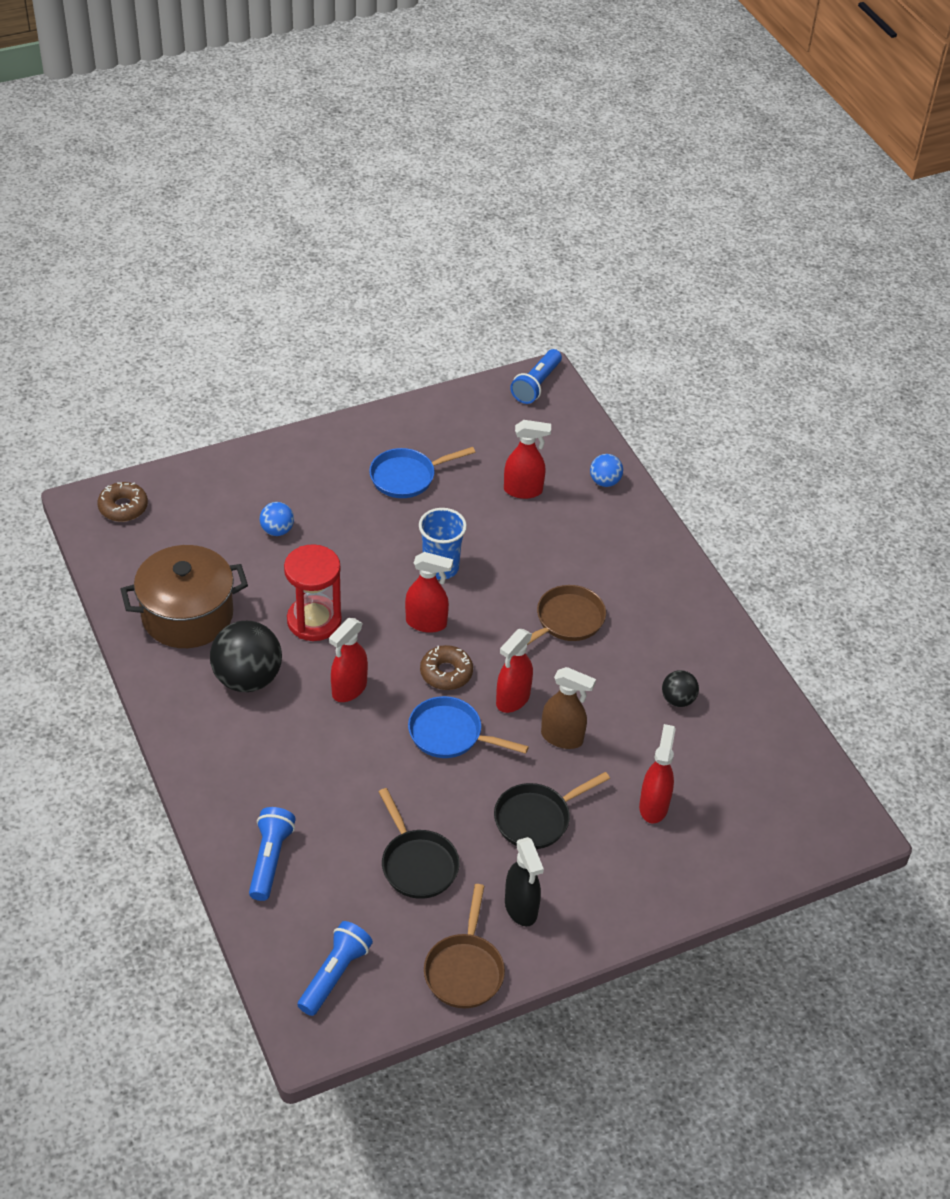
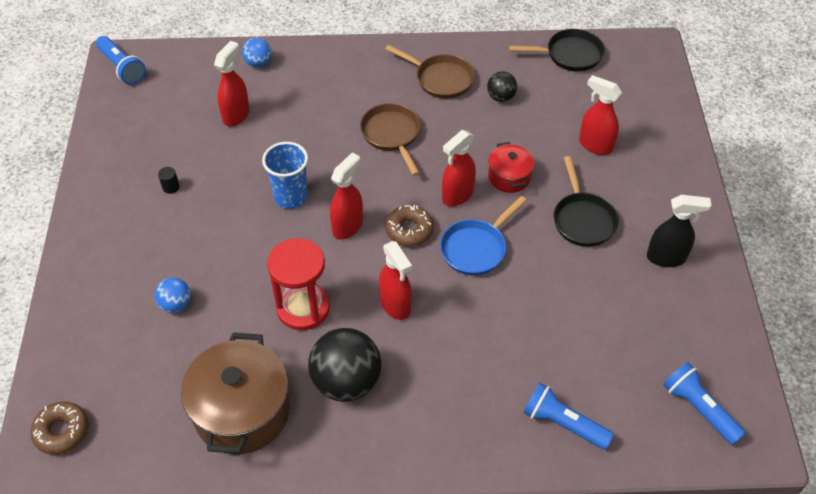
camera: 65 degrees left, 5 degrees up
(407, 477) = (171, 187): blue pan -> black cylinder
(417, 864) = (602, 313): black pan -> black pan (570, 55)
(464, 970) = (716, 314): brown pan -> brown pan (440, 79)
(512, 699) = (457, 195): red spray bottle -> red spray bottle turned 75 degrees clockwise
(562, 738) = (509, 177): brown spray bottle -> red pot

